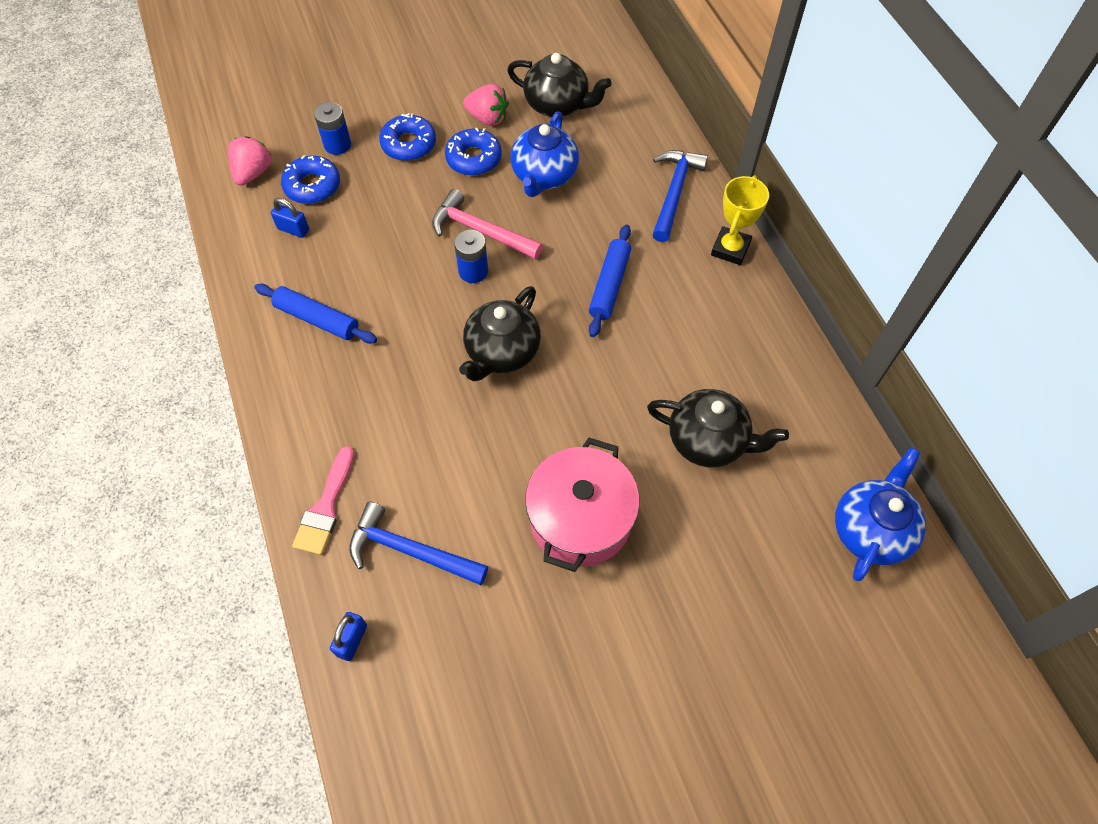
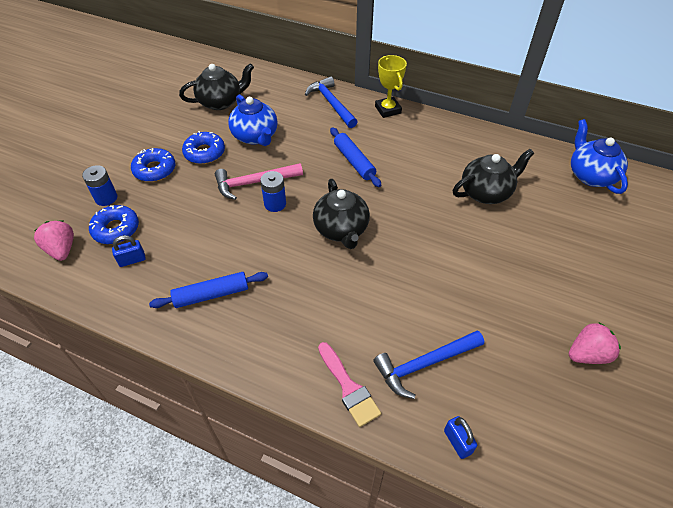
camera: 45 degrees left, 10 degrees down
(487, 118) = (188, 130): pink strawberry -> pink strawberry (587, 354)
(580, 518) = (481, 272): pink pot -> none

